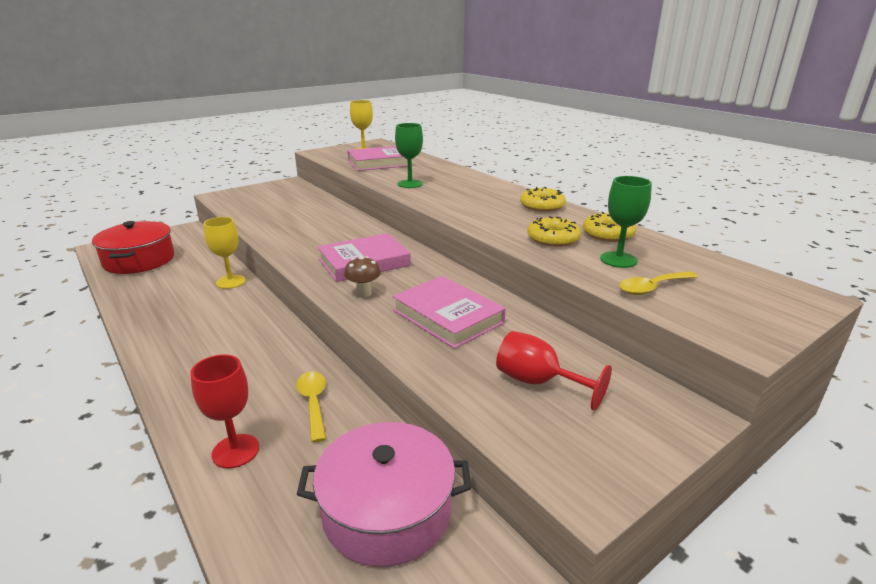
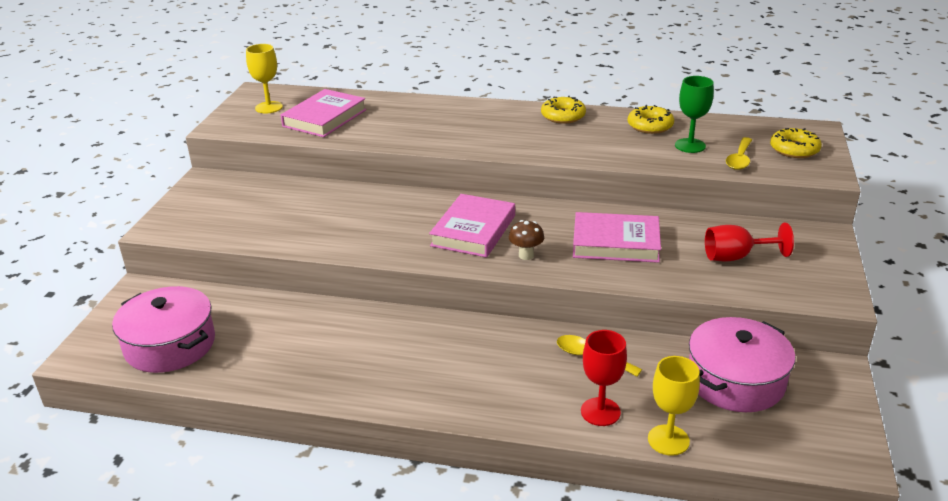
camera: 40 degrees left, 5 degrees up
(139, 260) = (170, 345): red pot -> pink pot
(231, 282) = (328, 313): yellow goblet -> yellow goblet (668, 440)
(410, 184) = (411, 134): green goblet -> none
(553, 239) = (624, 145): yellow donut -> yellow donut (794, 149)

